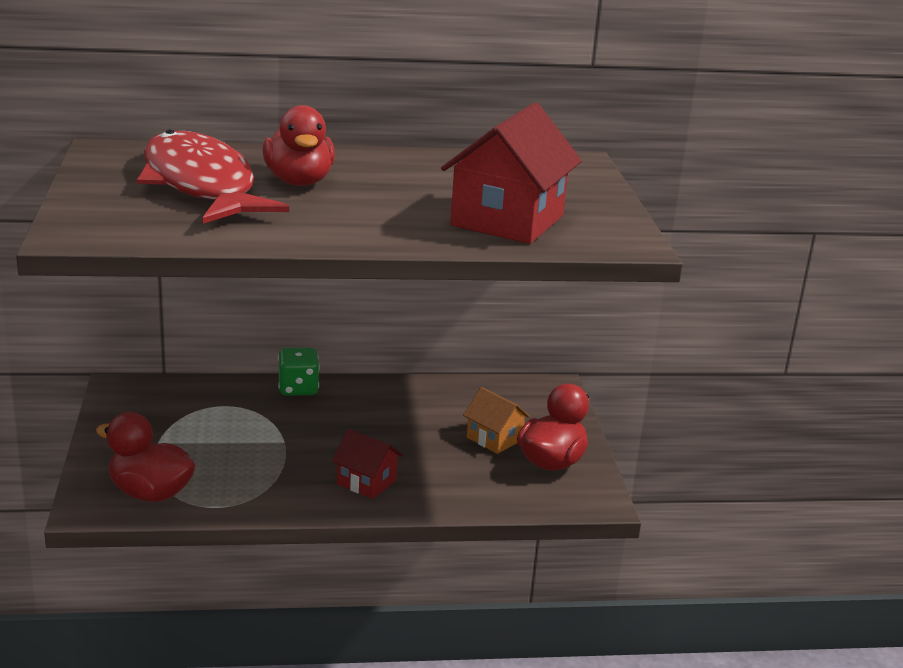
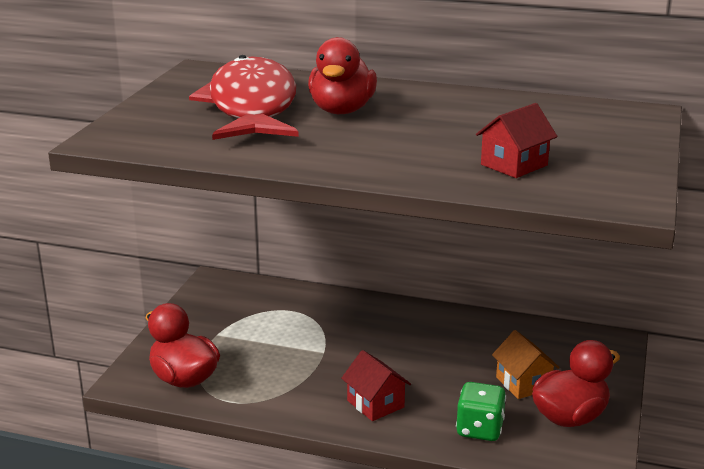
camera: 25 degrees right, 0 degrees up
(298, 389) = (364, 305): green dice -> green dice (479, 429)
(507, 220) = (514, 165): red house -> red house, size x0.53

